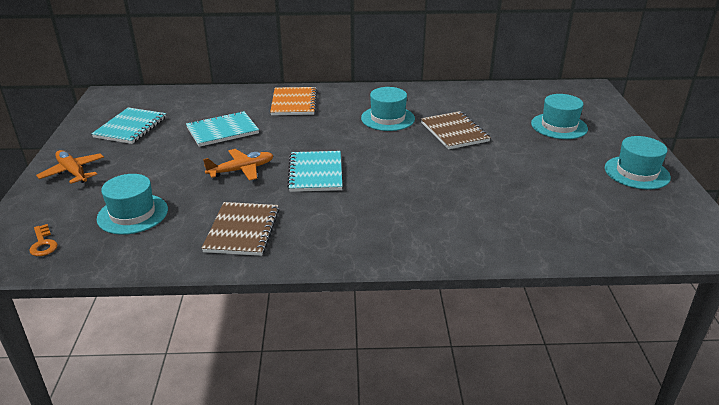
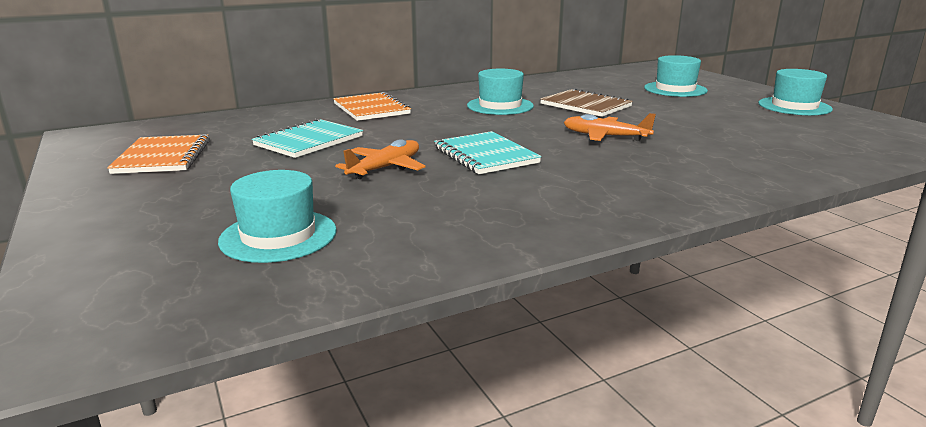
camera: 25 degrees left, 10 degrees down
(43, 244) = (153, 301): orange key -> none
(73, 172) = (115, 213): orange plane -> orange plane (605, 136)
(131, 127) = (163, 157): turquoise notebook -> orange notebook
(242, 230) = (470, 219): brown notebook -> none

